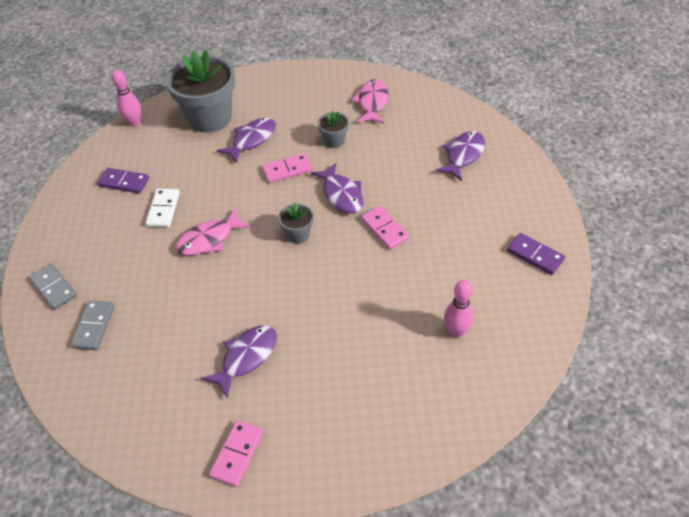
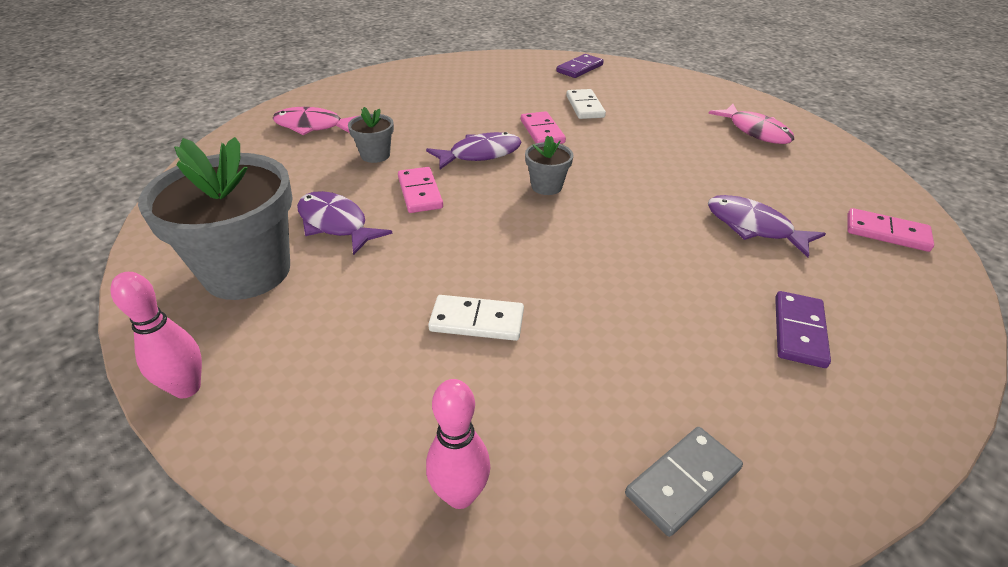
camera: 90 degrees left, 10 degrees down
(94, 326) = (757, 396): grey domino -> none
(124, 182) = (384, 388): purple domino -> purple domino (798, 331)
(209, 239) = (552, 263): pink fish -> pink fish (755, 131)
(384, 229) = (542, 131): pink domino -> pink domino turned 75 degrees counterclockwise
(440, 258) = (584, 106): none -> white domino
(456, 331) = (674, 107): pink bowling pin -> pink bowling pin (460, 495)
(463, 155) = (437, 84): purple fish -> none

